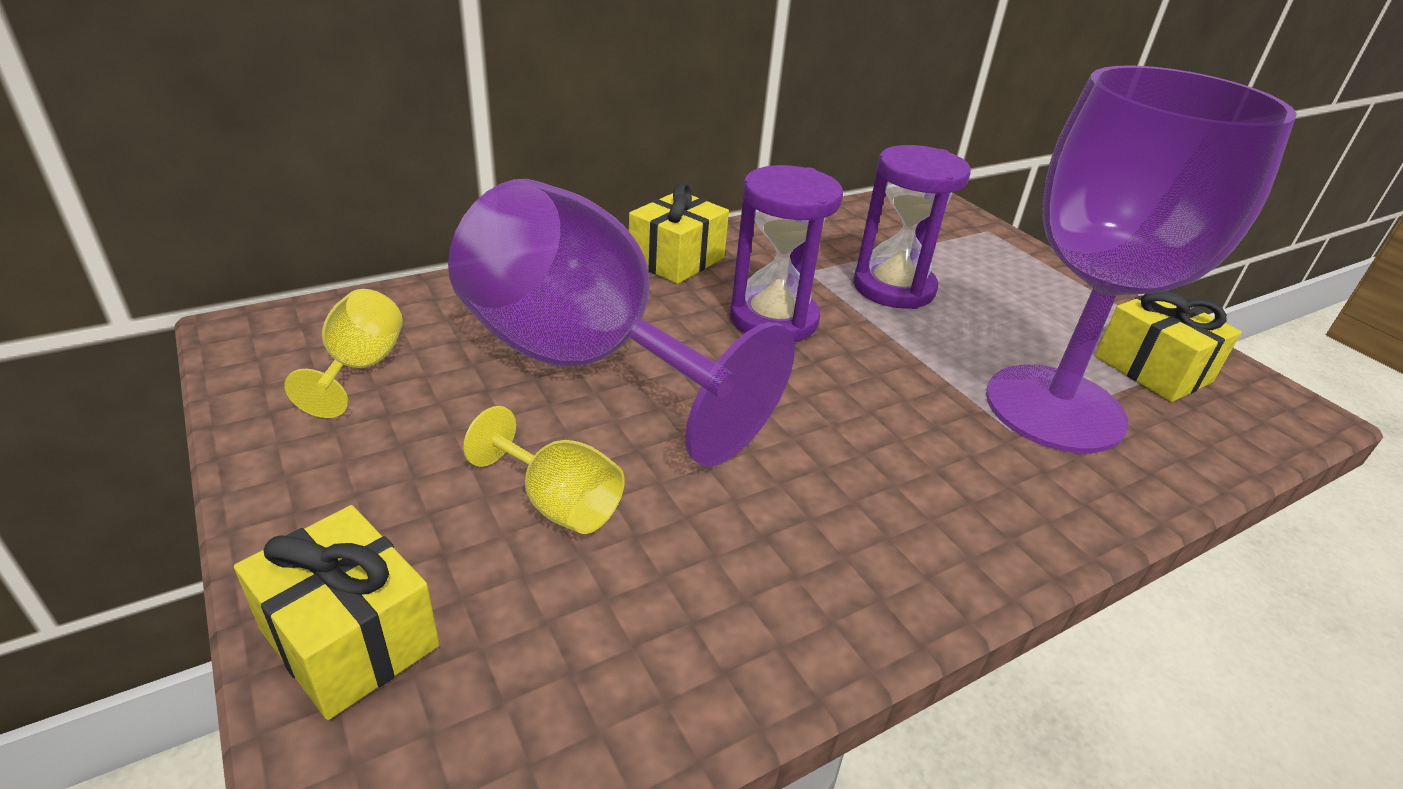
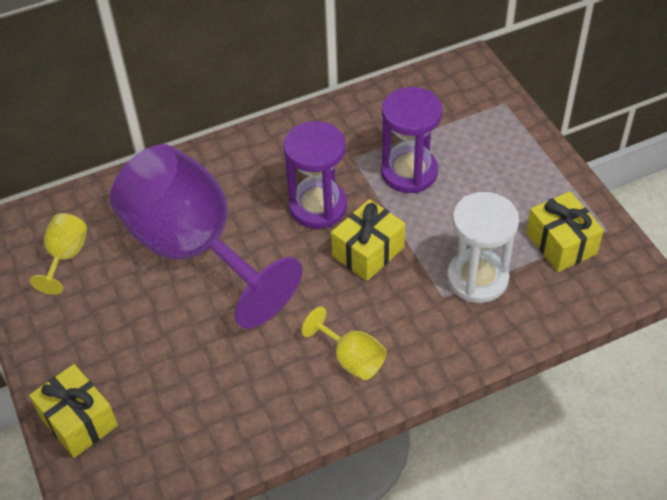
camera: 10 degrees right, 15 degrees up
(558, 503) = (174, 349): yellow goblet -> yellow goblet (351, 359)
(676, 260) = (262, 150): yellow gift -> yellow gift (368, 252)
(1054, 408) = (477, 278): purple goblet -> white hourglass

